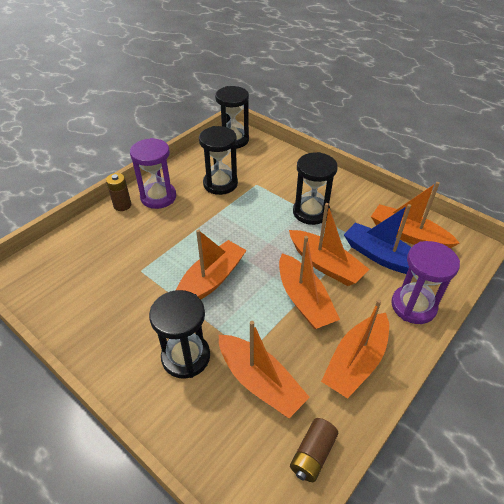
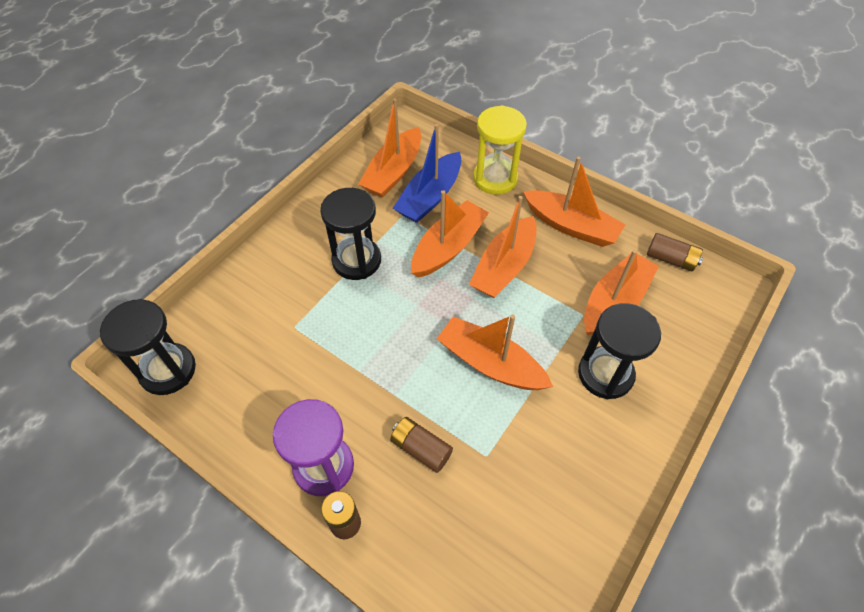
camera: 95 degrees left, 10 degrees up
(156, 238) = (421, 449): none -> brown battery
(220, 184) = (291, 376): black hourglass -> none
(304, 300) = (504, 267): orange boat -> orange boat turned 150 degrees clockwise
(413, 306) = (495, 178): purple hourglass -> yellow hourglass

